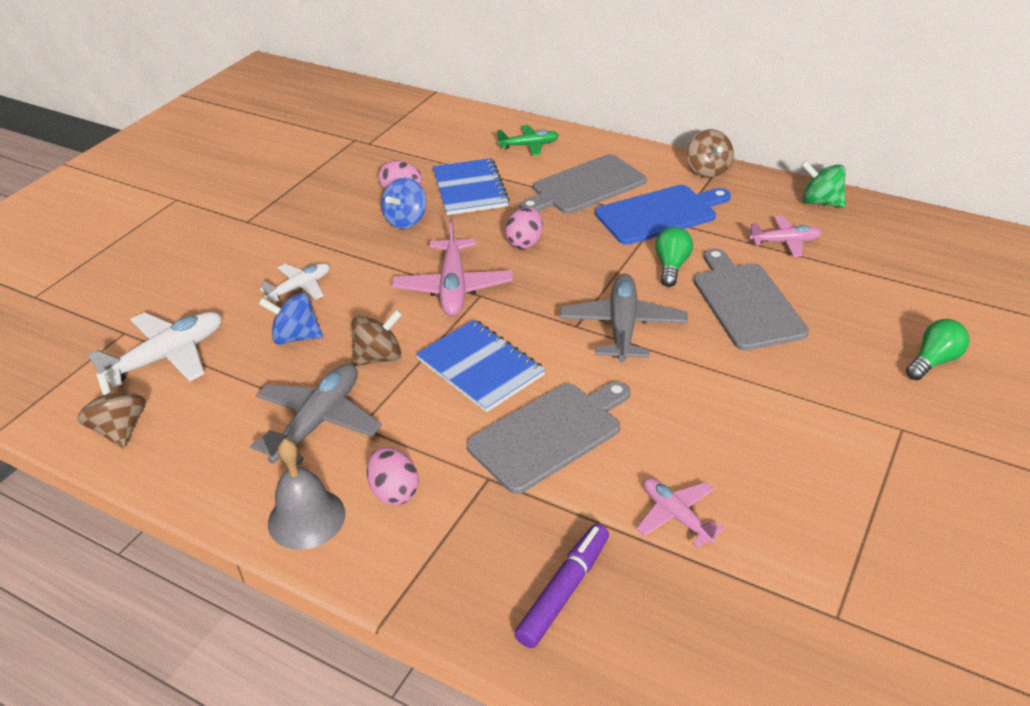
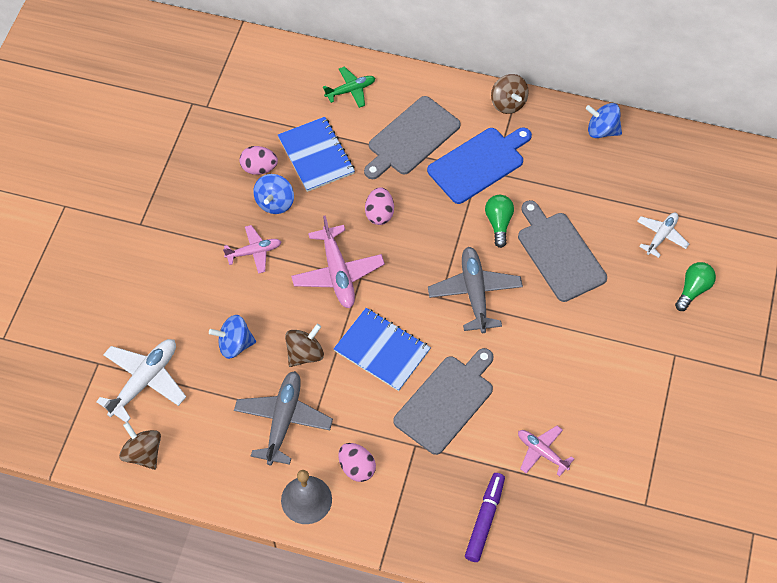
camera: 15 degrees left, 20 degrees up
(300, 288) = (217, 293): white plane -> white plane (661, 236)
(785, 242) = (580, 182): pink plane -> pink plane (254, 252)
(820, 202) = (602, 130): green spinning top -> blue spinning top

